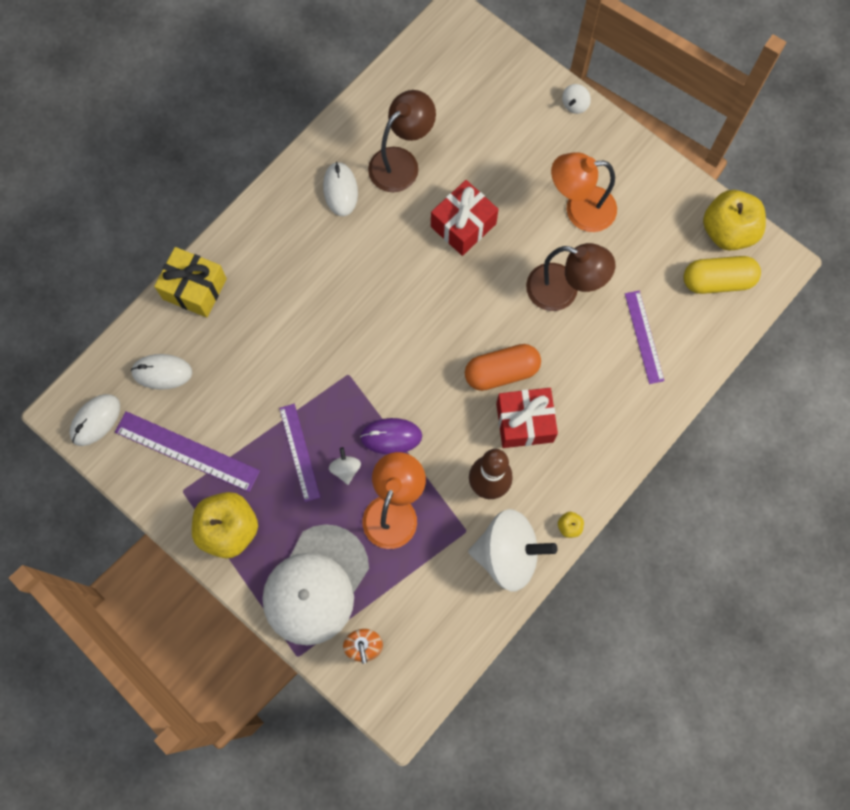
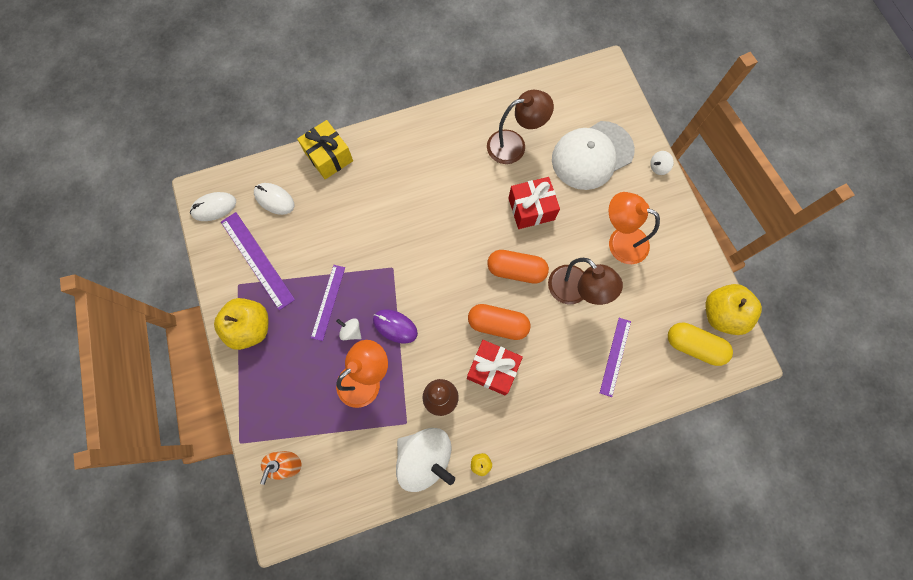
camera: 30 degrees right, 0 degrees up
(316, 585) = (282, 400): white cap -> white cap (592, 155)
(340, 190) = (462, 142): white mouse -> none
(345, 469) = (351, 331): white spinning top -> white spinning top turned 75 degrees counterclockwise
(486, 302) = (516, 270): none -> orange capsule

